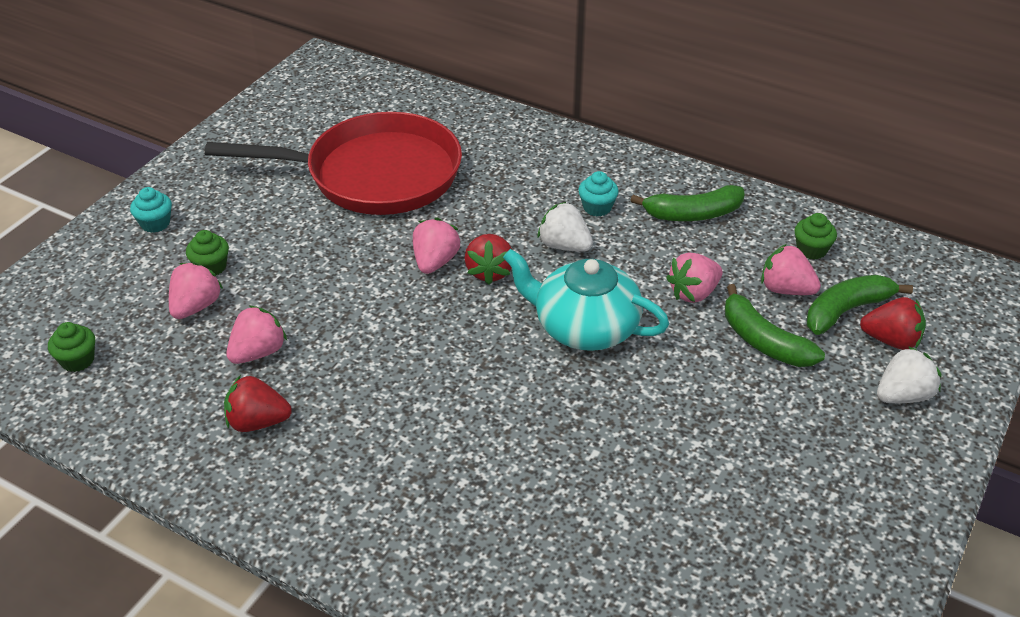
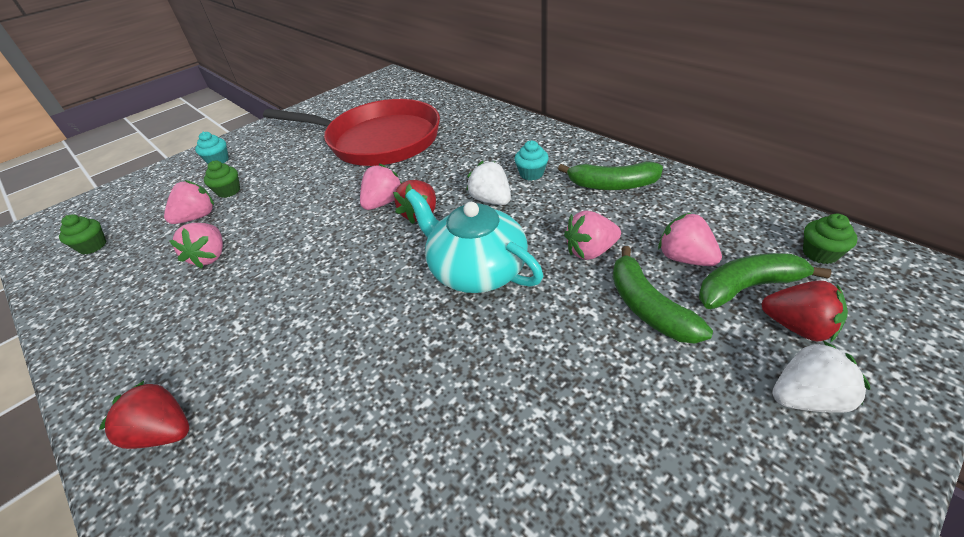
camera: 20 degrees right, 0 degrees up
(257, 422) = (165, 315): red strawberry -> red strawberry (164, 432)
(258, 352) = (210, 256): pink strawberry -> pink strawberry turned 120 degrees clockwise
(811, 250) = (719, 224): green cupcake -> green cupcake (820, 253)

